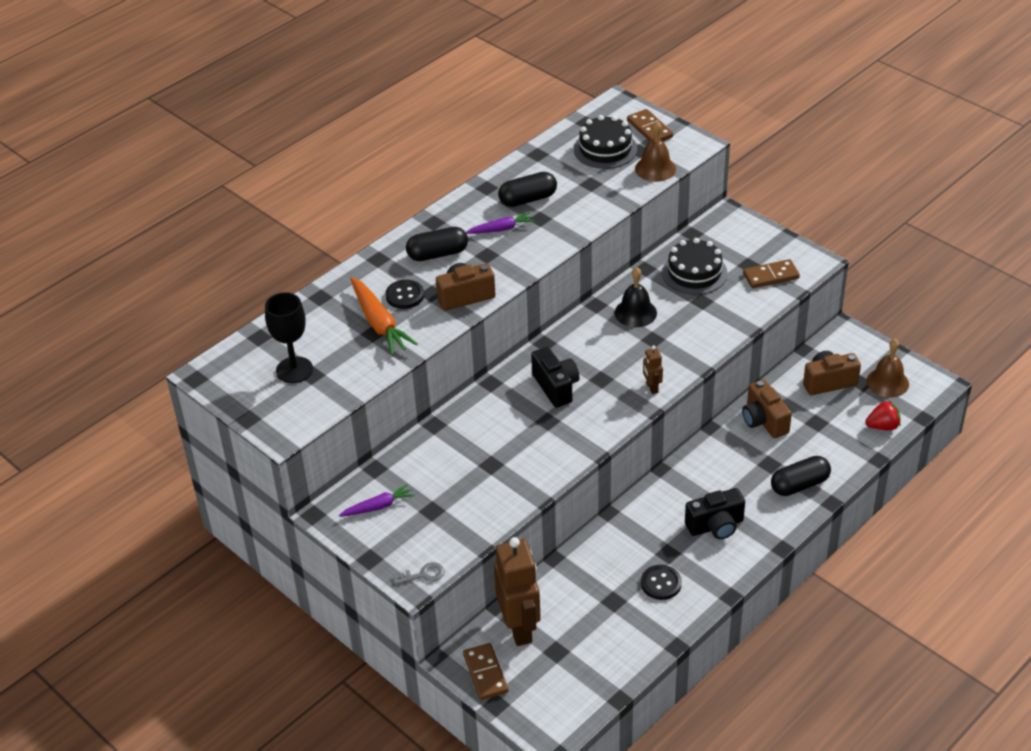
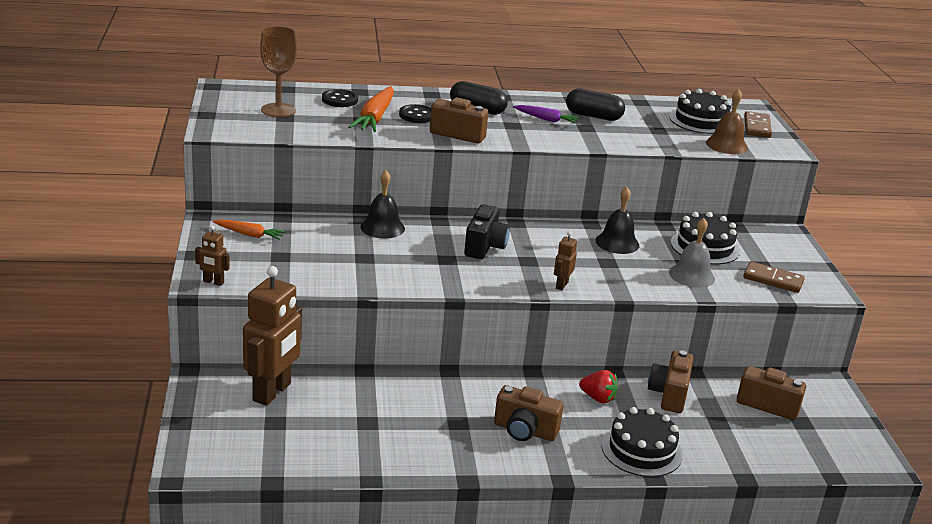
camera: 35 degrees right, 15 degrees down
(294, 370) = (278, 110): black goblet -> brown goblet
(378, 506) = (249, 235): purple carrot -> orange carrot
(423, 574) = (213, 282): grey key -> brown robot
(461, 422) = (382, 227): none -> black bell
(485, 673) = (204, 401): brown domino -> none
(661, 583) = (422, 436): black button -> black button (339, 100)
(715, 526) = (524, 431): black camera -> brown camera
(719, 311) = (692, 275): none -> grey bell
(799, 485) = (641, 450): black capsule -> black cake
(883, 426) = (782, 460): red strawberry -> red strawberry (598, 398)
(887, 382) = (829, 435): brown bell -> none

